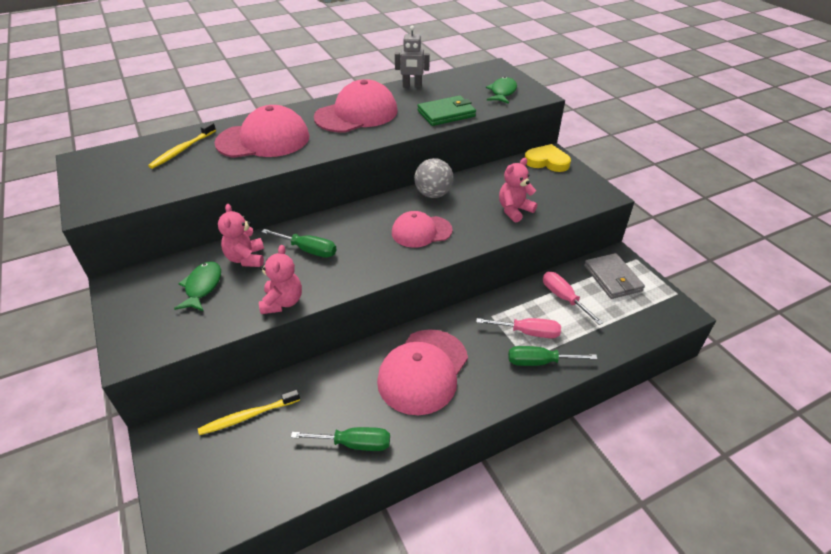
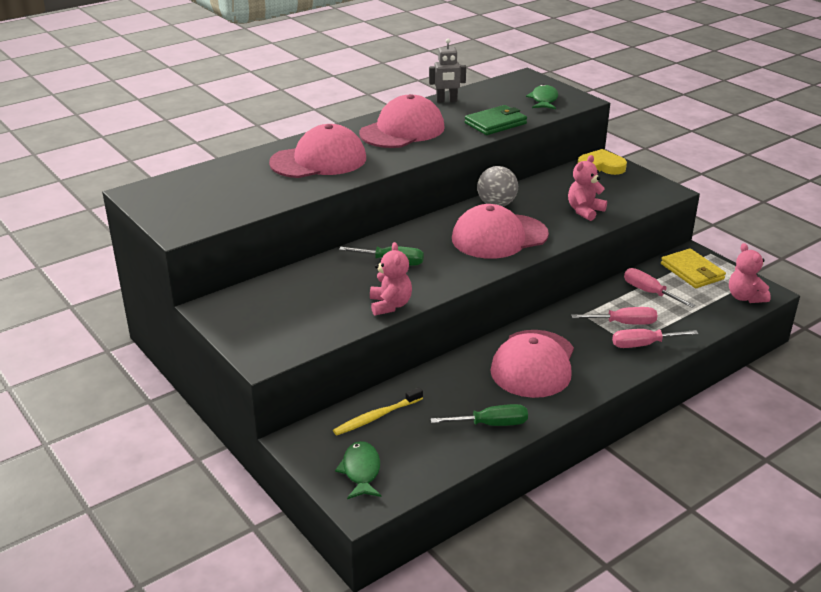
camera: 10 degrees left, 10 degrees down
(183, 150) = (239, 176): yellow toothbrush -> none
(202, 287) = (301, 301): green fish -> green fish (361, 471)
(246, 258) = (332, 275): pink teddy bear -> pink teddy bear (745, 297)
(421, 231) = (499, 237): pink cap -> pink cap, size x1.57
(539, 362) = (643, 345): green screwdriver -> pink screwdriver
(612, 278) = (692, 271): grey wallet -> yellow wallet

